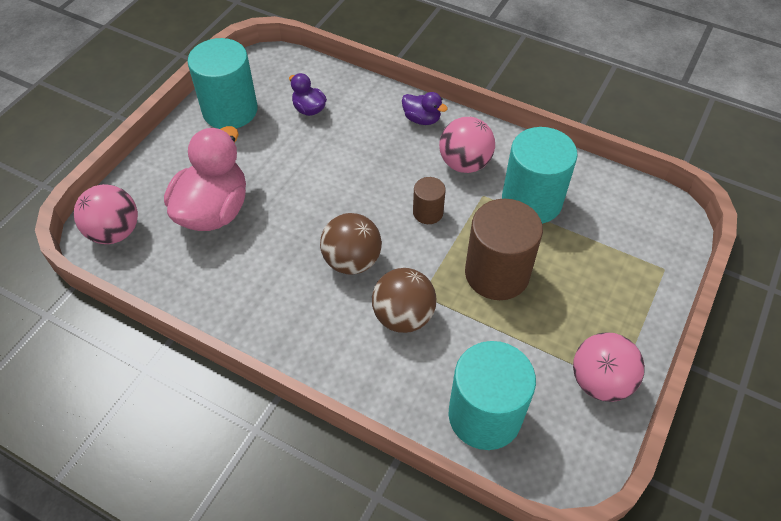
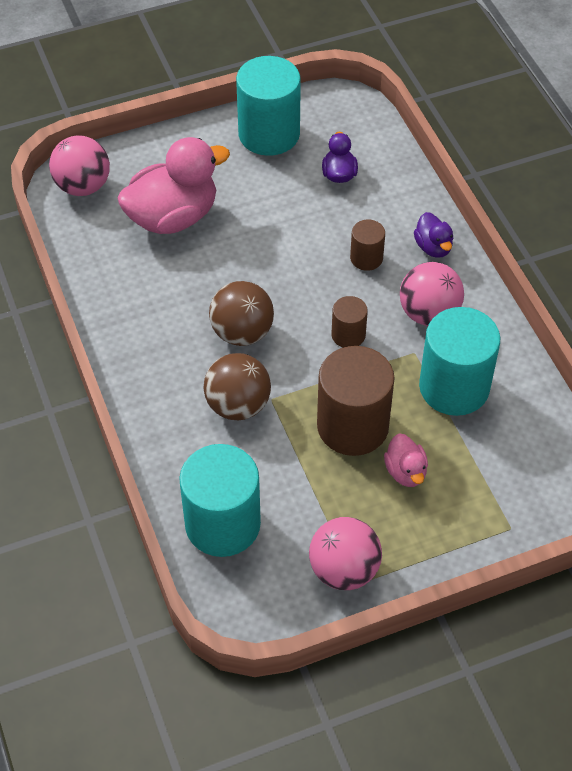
camera: 40 degrees right, 0 degrees up
(385, 153) = (366, 258): none -> brown cylinder
(563, 280) = (405, 472): none -> pink duck

